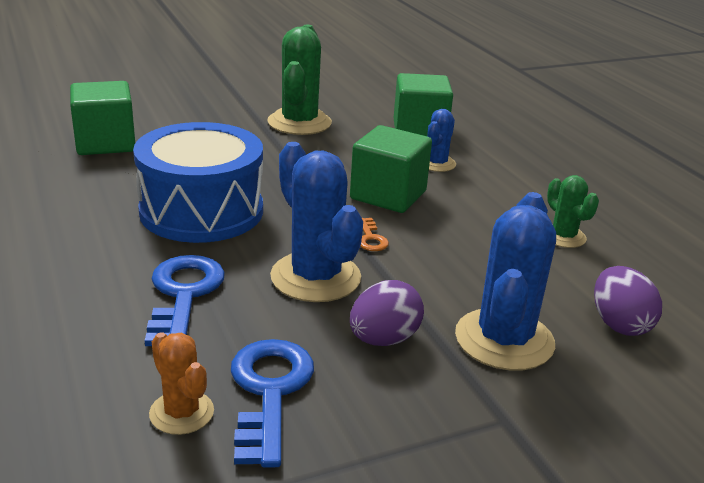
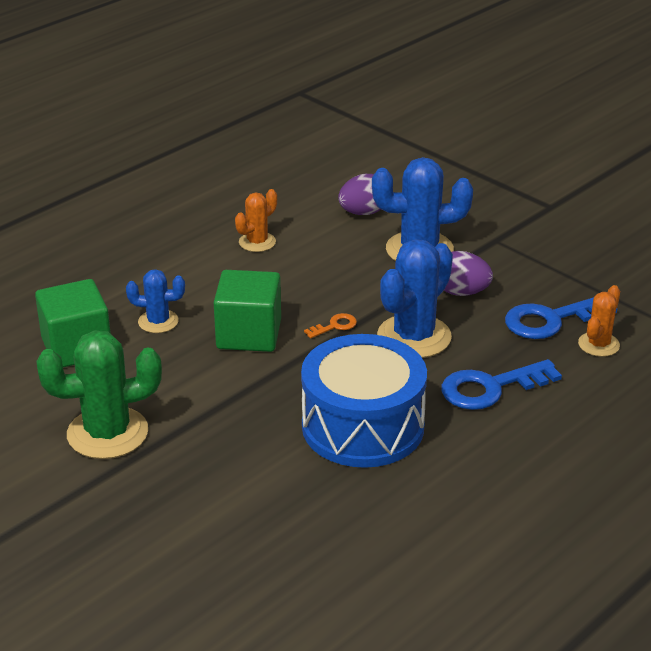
camera: 110 degrees left, 5 degrees up
(105, 143) = (268, 556): green cube -> none
(563, 236) = (257, 242): green cactus -> orange cactus

